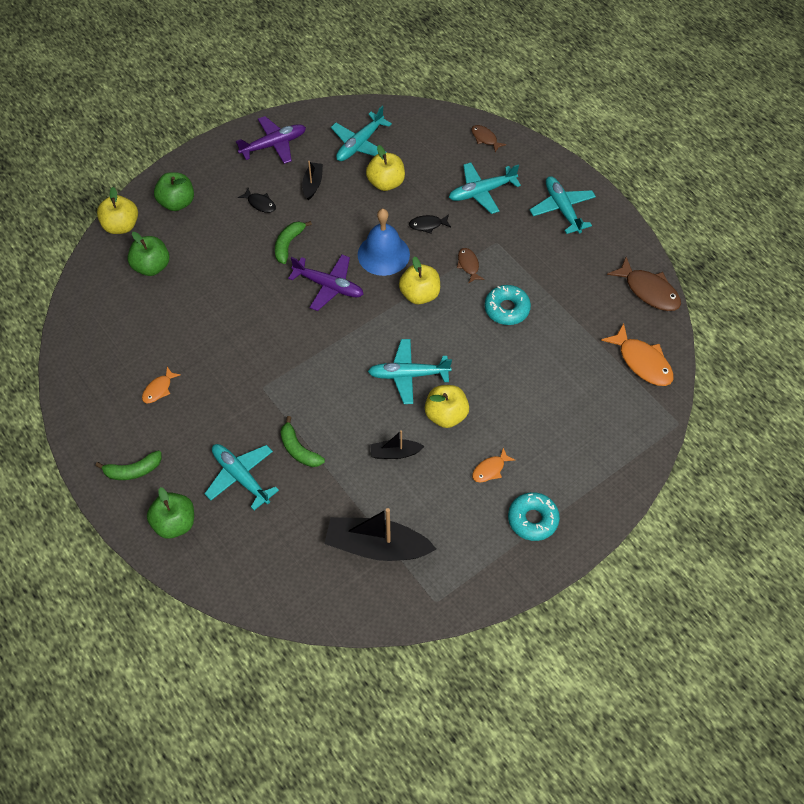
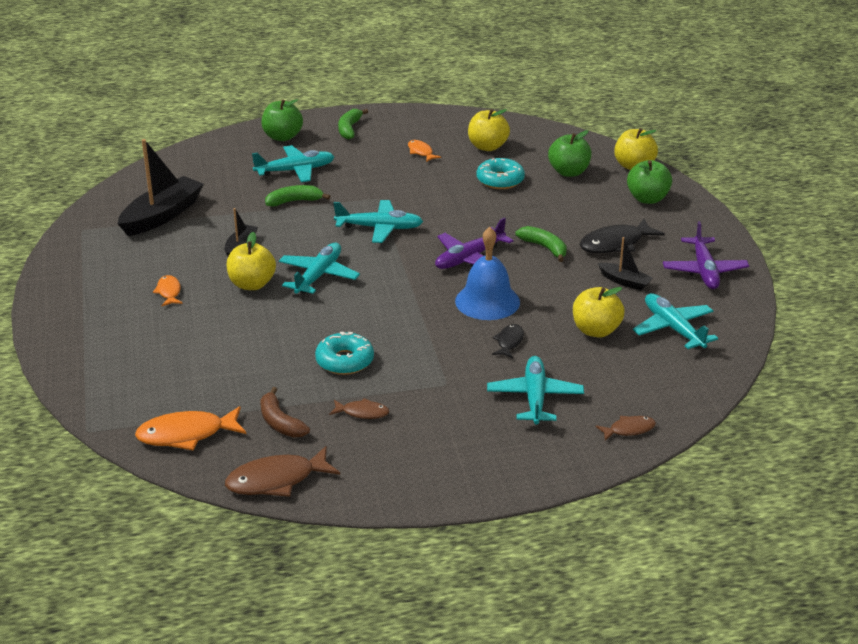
camera: 115 degrees right, 25 degrees down
(260, 203) = (615, 244): black fish -> black fish, size x1.80
(420, 294) = (413, 309): yellow apple -> yellow apple (487, 147)
(468, 265) = (427, 353): brown fish -> brown fish (362, 412)
(532, 519) = (94, 300): turquoise donut -> turquoise donut (500, 180)
(562, 209) = (461, 455): turquoise plane -> turquoise plane (379, 228)
(595, 315) = (280, 422): none -> brown banana

